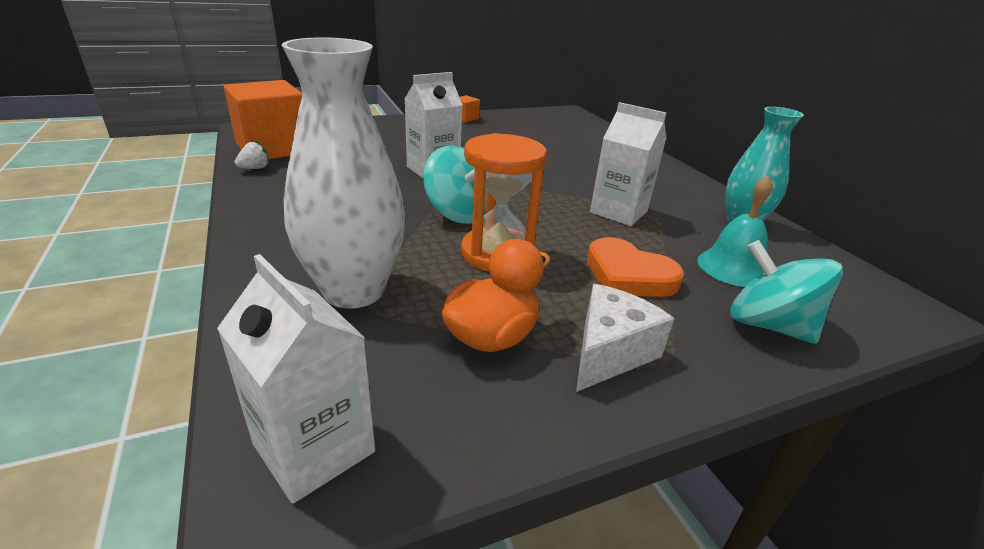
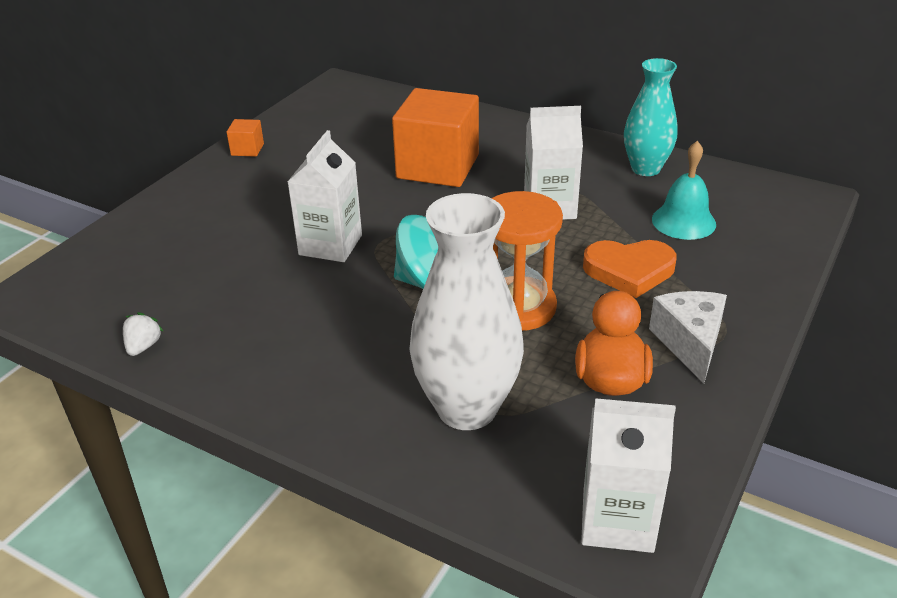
camera: 35 degrees left, 5 degrees up
(273, 148) = (109, 309): orange cube -> orange cube (437, 167)
(768, 325) = (749, 262): turquoise spinning top -> none

